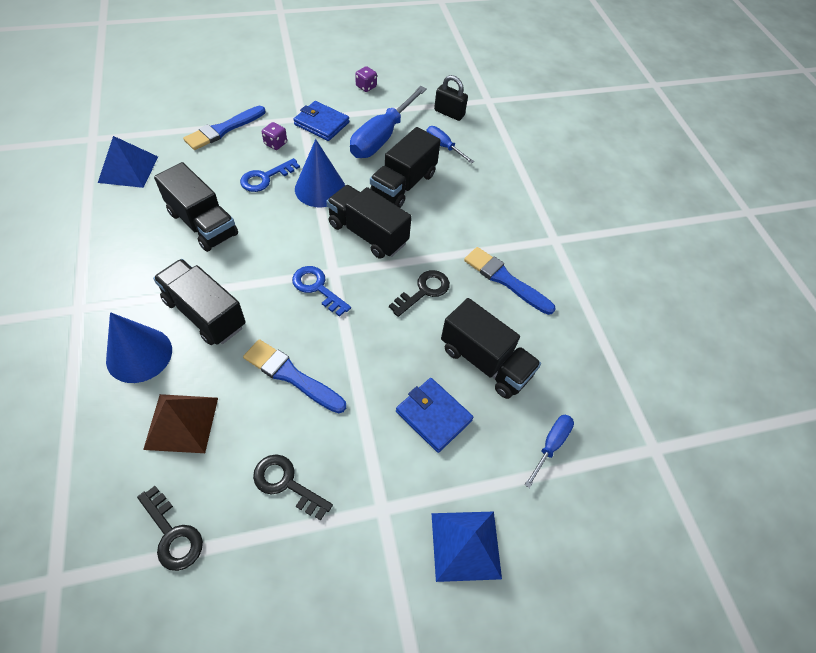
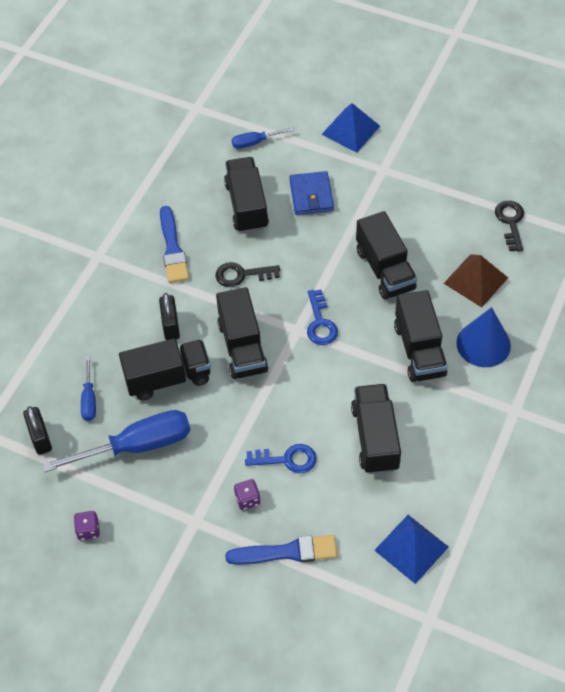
camera: 135 degrees left, 0 degrees up
(286, 483) = (430, 211): black key -> none
(291, 376) = (385, 270): blue brush -> black truck
(320, 188) = (246, 417): blue cone -> none
(321, 123) = (181, 501): blue wallet -> none
(440, 219) = (170, 326): none -> black padlock

